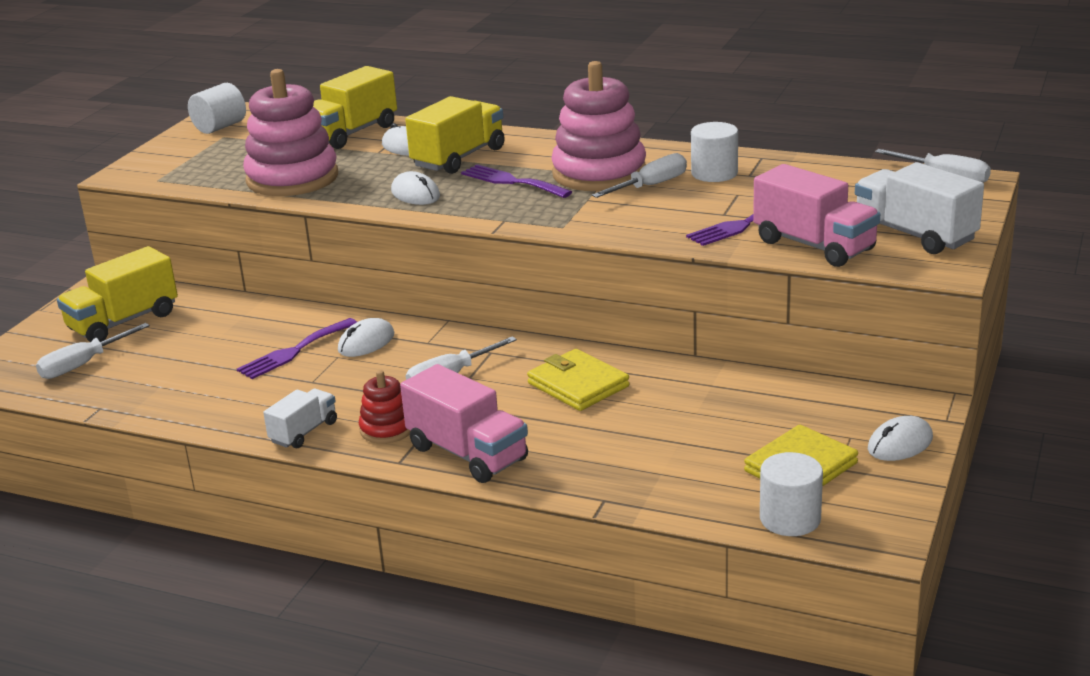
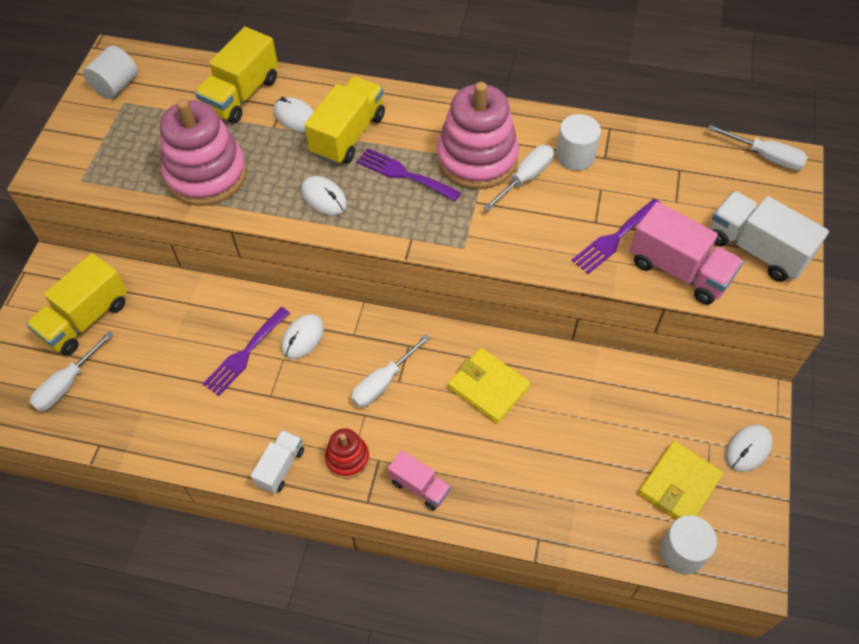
camera: 10 degrees left, 30 degrees up
(467, 453) = (419, 487): pink truck -> pink truck, size x0.59

